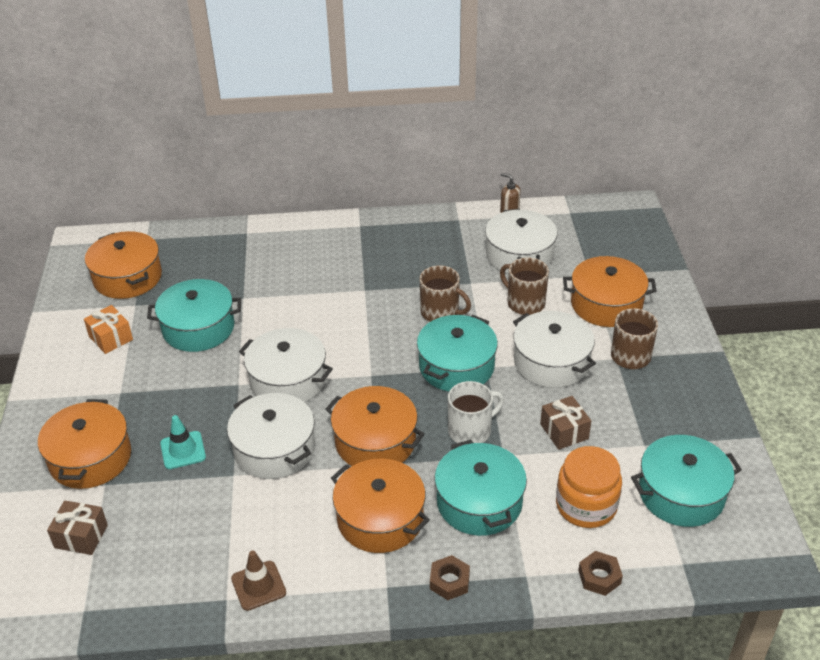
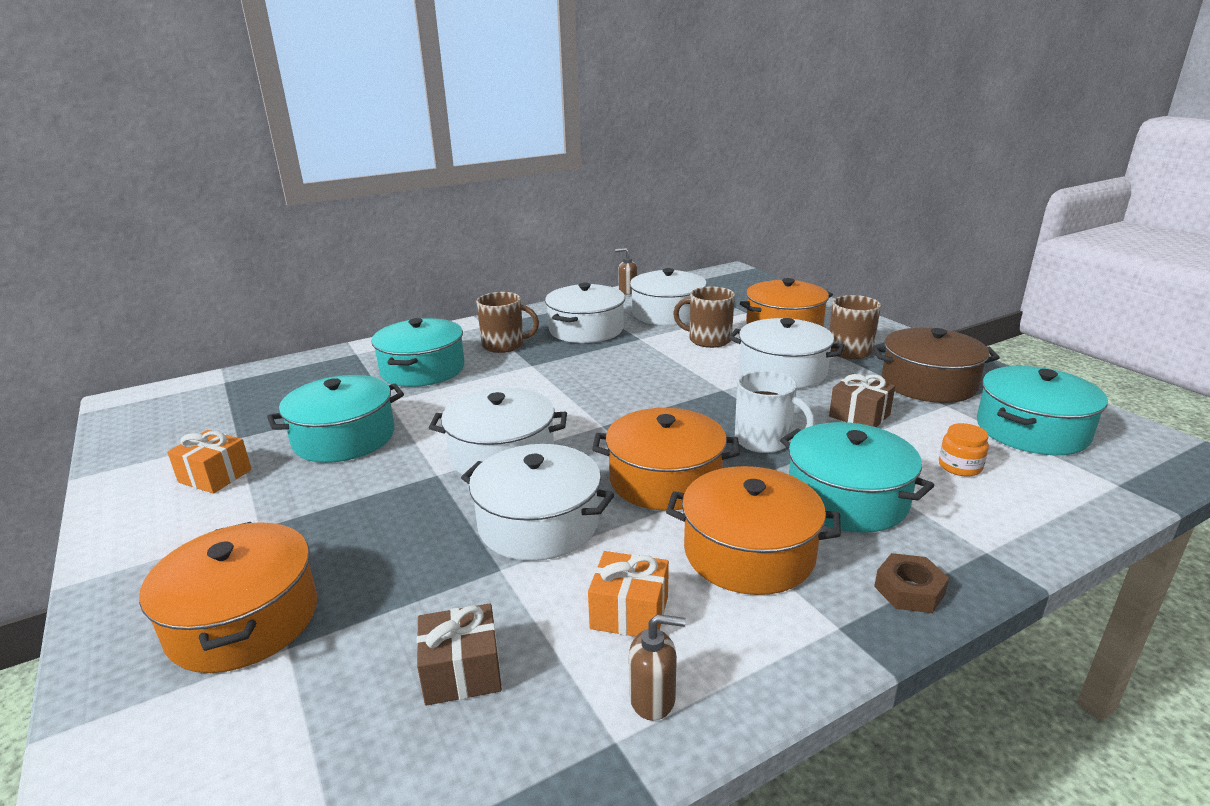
camera: 25 degrees left, 15 degrees down
(81, 536) = (277, 742): brown gift -> brown gift (462, 672)
(127, 277) = (214, 417): orange pot -> none
(183, 450) = (401, 564): turquoise traffic cone -> none
(258, 585) = (653, 699): brown traffic cone -> brown soap dispenser
(282, 532) = (629, 612): none -> orange gift
(435, 257) = (586, 329): none -> white pot
(440, 312) = (631, 363): brown mug -> brown mug (504, 345)
(456, 366) = (691, 396): turquoise pot -> turquoise pot (422, 369)
(470, 431) = (764, 441): white mug -> white mug turned 90 degrees clockwise
(586, 505) = (960, 466): orange jar -> orange jar, size x0.52
(599, 577) = (1061, 524): brown nut -> none
(656, 417) = (928, 383): none -> brown pot

